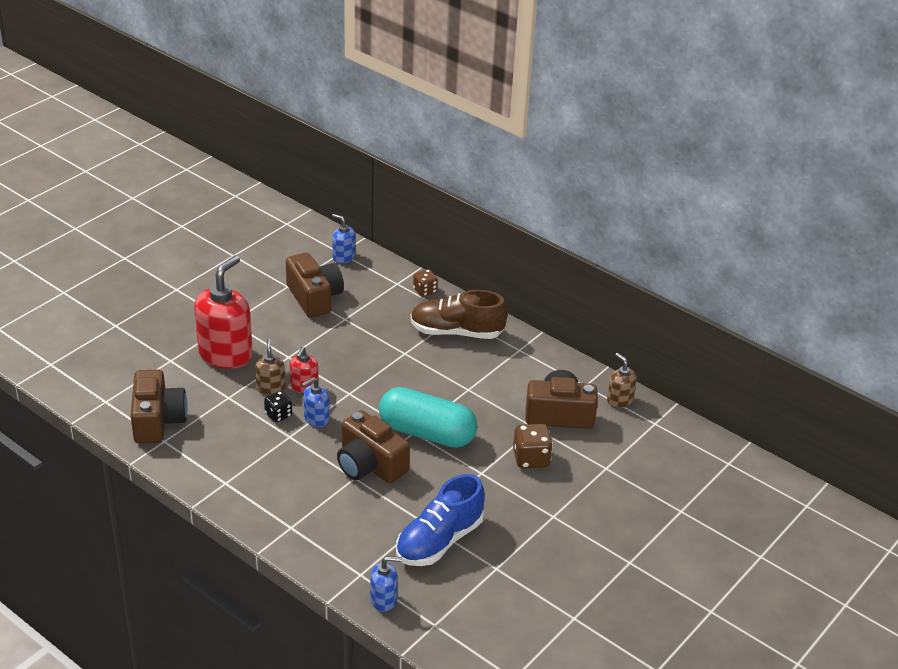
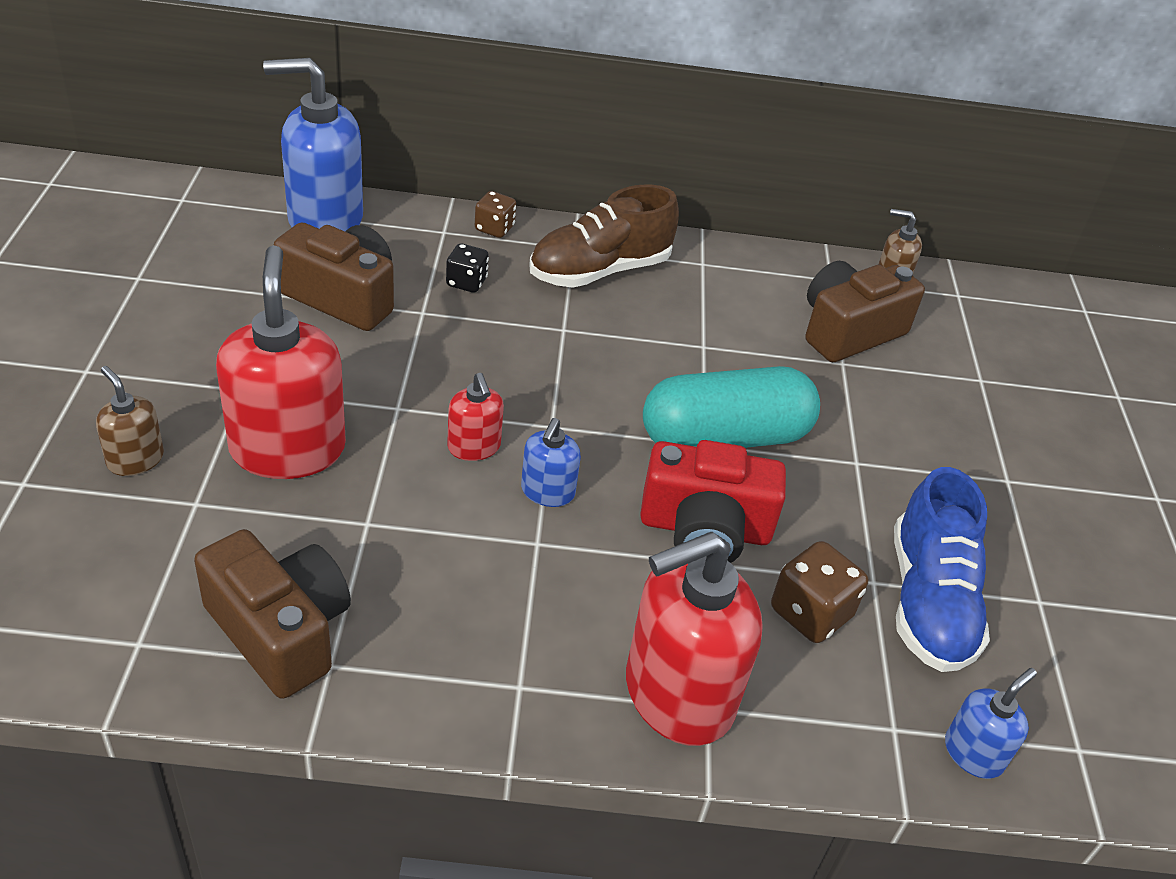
camera: 40 degrees left, 5 degrees up
(271, 388) = (423, 474): brown soap dispenser -> brown soap dispenser (135, 459)
(278, 415) = (482, 514): black dice -> black dice (466, 282)
(284, 516) = (677, 695): none -> red soap dispenser
(343, 257) = (324, 220): blue soap dispenser -> blue soap dispenser, size x2.05
(370, 465) = (705, 529): brown camera -> red camera
(531, 459) = (889, 410): brown dice -> brown dice (810, 613)

